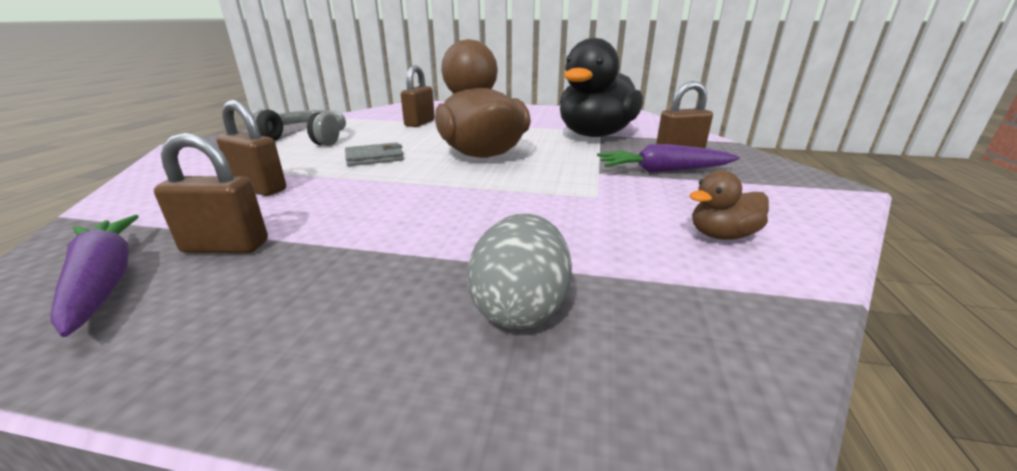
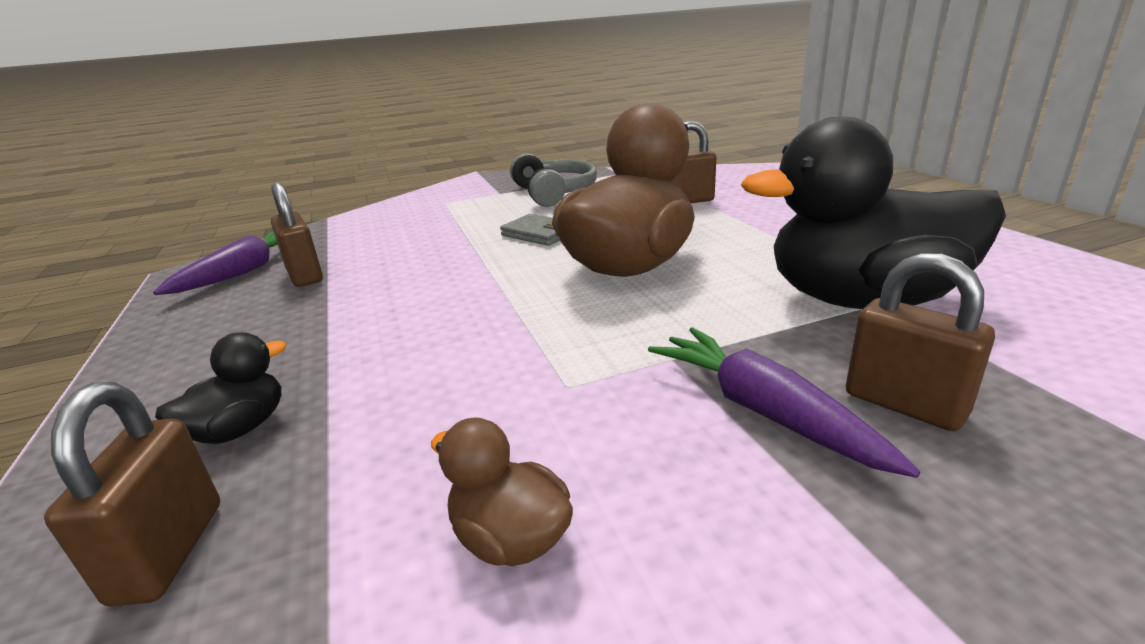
camera: 60 degrees right, 0 degrees up
(259, 189) = (415, 235): brown padlock -> brown padlock (169, 552)
(520, 308) = (239, 429): grey egg -> black duck

